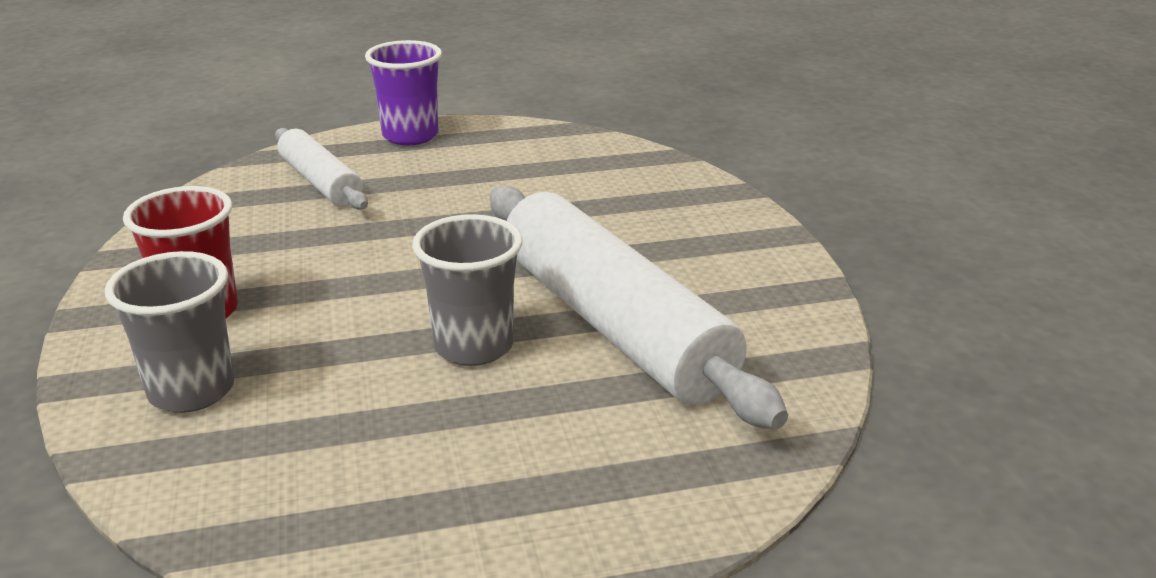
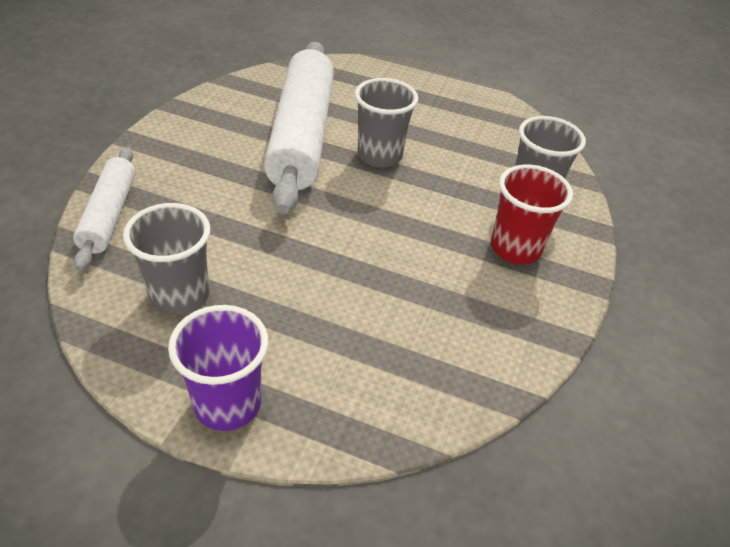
camera: 150 degrees left, 15 degrees up
(321, 182) = (366, 360): white rolling pin -> white rolling pin (109, 214)
(526, 161) = (180, 295): none -> grey cup

